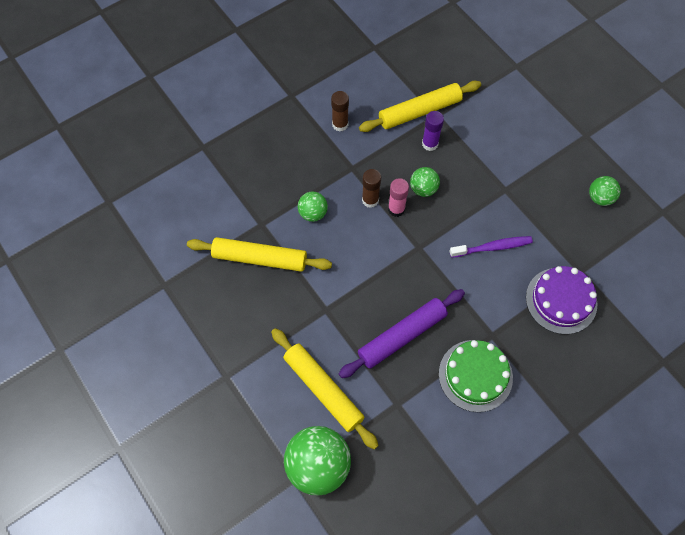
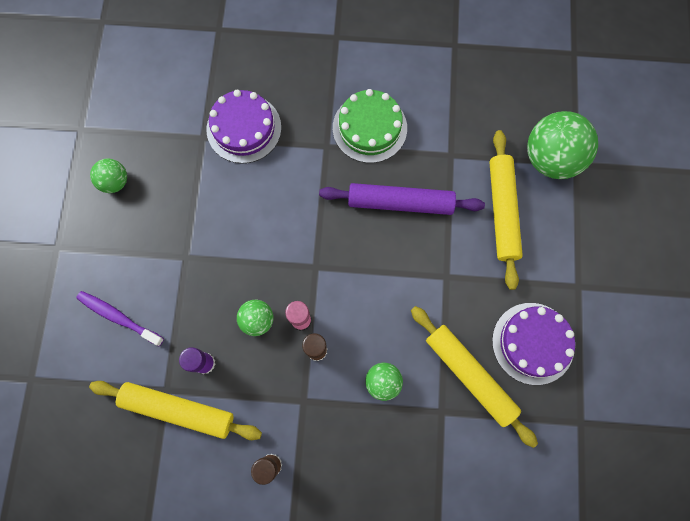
camera: 140 degrees left, 10 degrees up
(232, 311) = (533, 343): none -> purple cake
(492, 247) = (252, 215): purple toothbrush -> purple toothbrush (118, 317)

